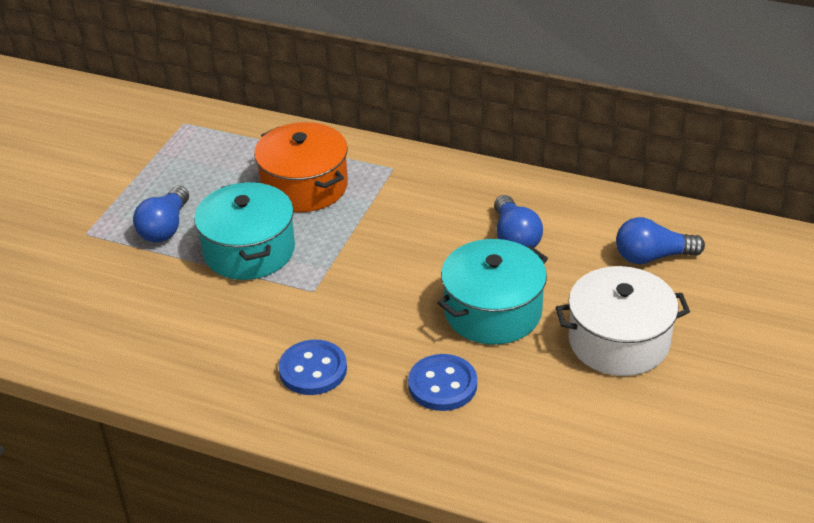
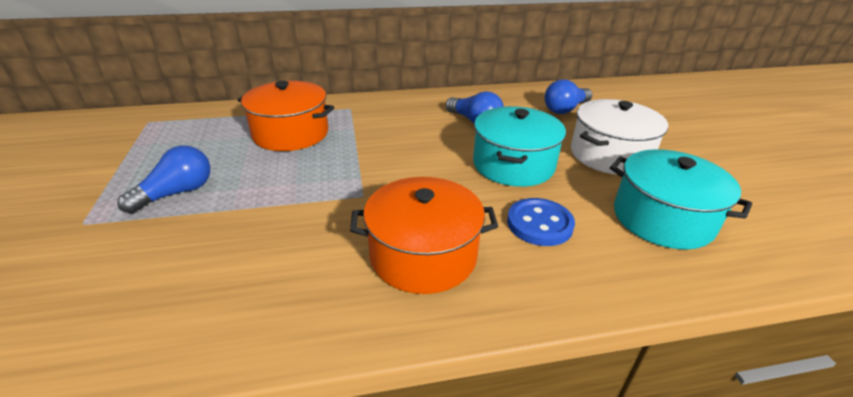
camera: 35 degrees left, 5 degrees down
(165, 227) = (177, 193): blue light bulb -> blue light bulb turned 120 degrees counterclockwise
(249, 250) = (277, 185): turquoise pot -> turquoise pot (662, 218)
(313, 370) = (423, 255): blue button -> orange pot

